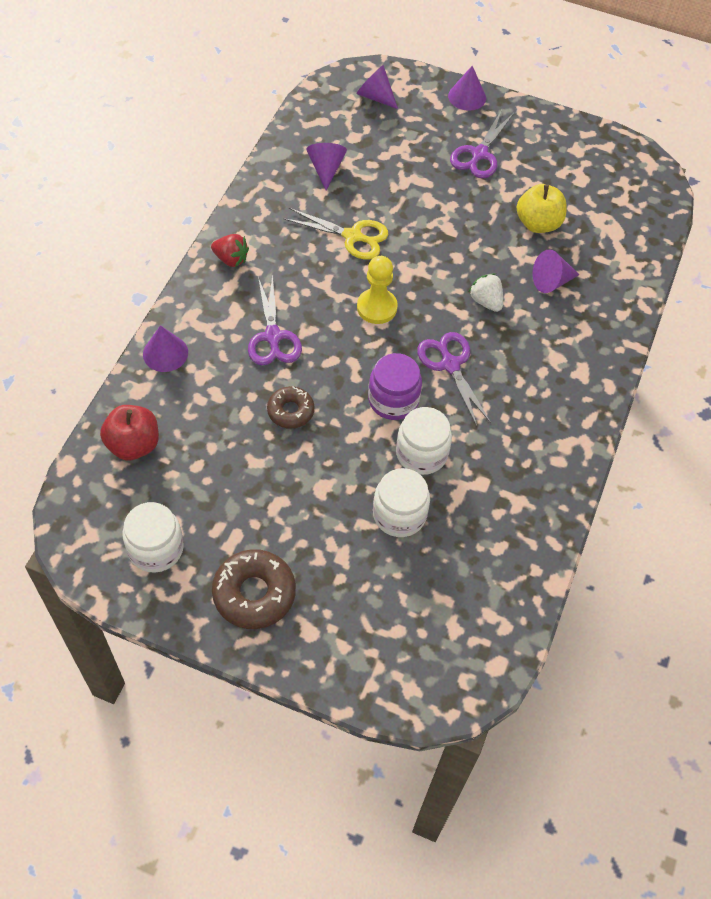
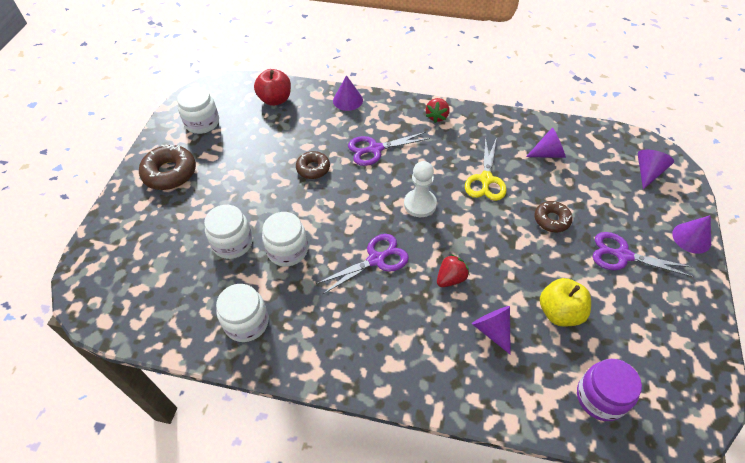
camera: 85 degrees right, 5 degrees down
(377, 307) = (420, 204): yellow pawn -> white pawn
(393, 400) = (334, 226): purple jar -> purple jar (600, 397)
(424, 195) = (551, 220): none -> brown donut
(486, 301) = (451, 278): white strawberry -> red strawberry
(517, 504) = (246, 322): none -> white jar

